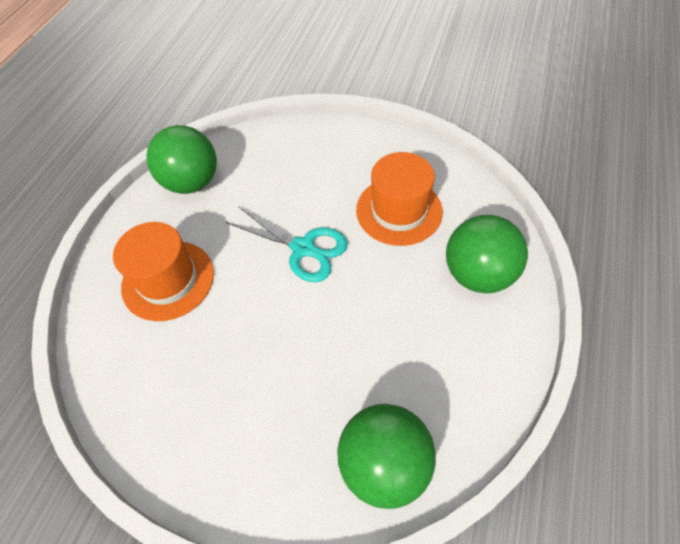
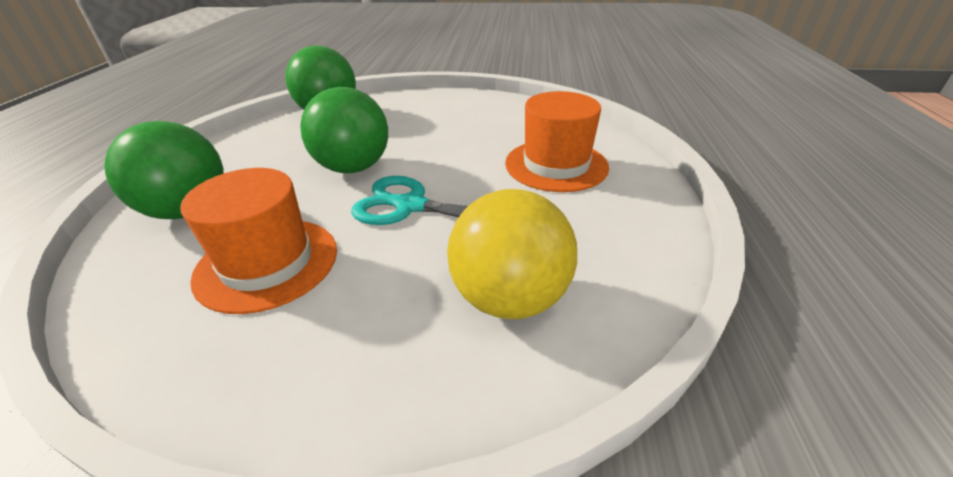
camera: 165 degrees right, 20 degrees down
(192, 182) = (618, 257): green ball -> green ball (353, 168)
(264, 167) = (509, 298): none -> yellow ball

